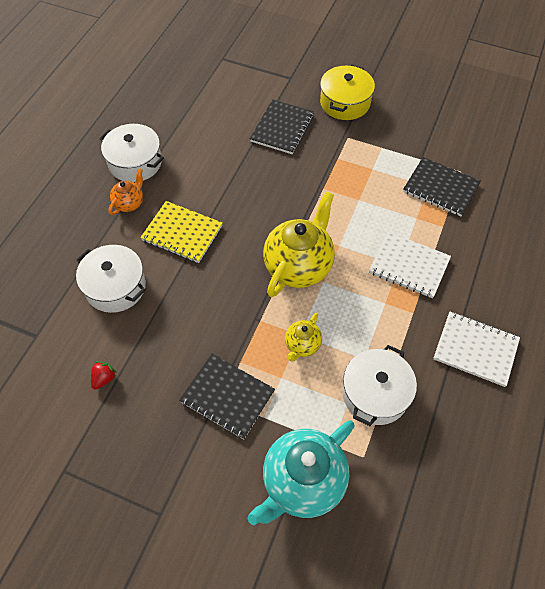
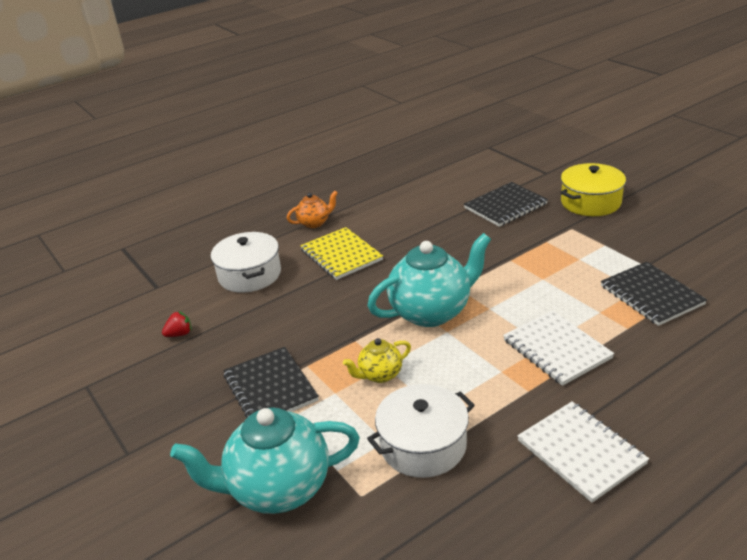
camera: 35 degrees right, 25 degrees down
(135, 162) = (345, 198): white pot -> none
(299, 266) = (431, 312): yellow teapot -> turquoise teapot

